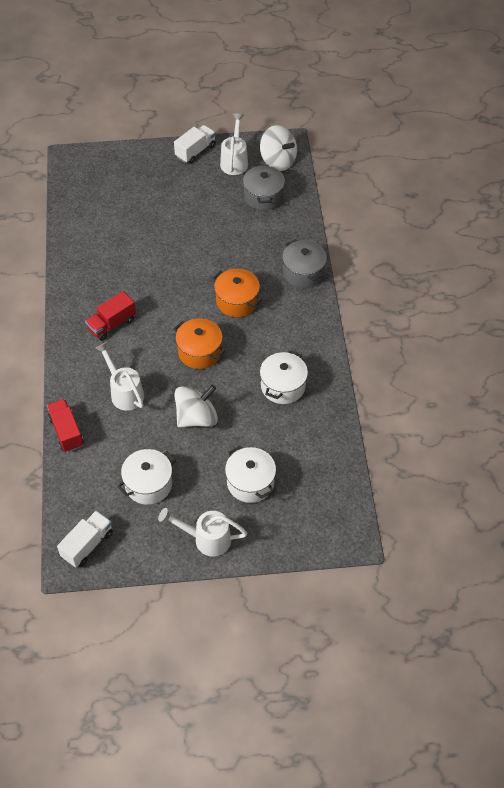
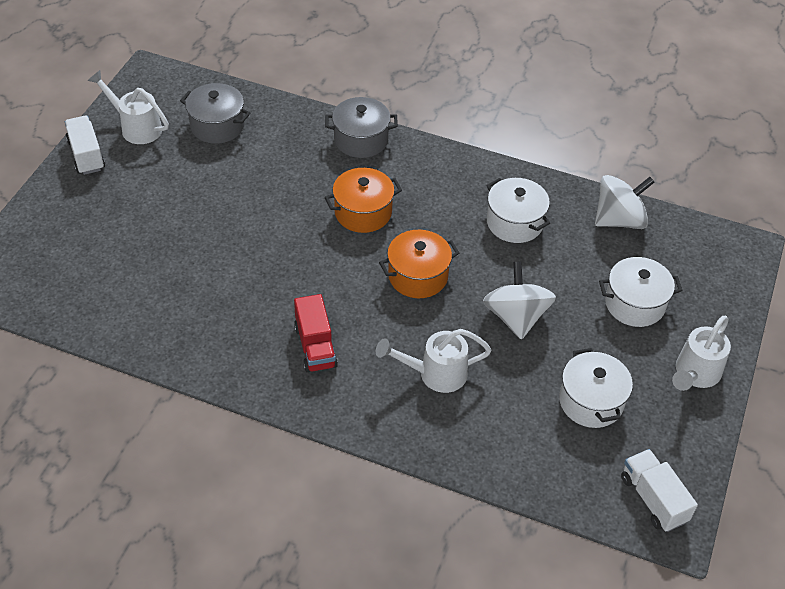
camera: 65 degrees left, 5 degrees down
(66, 432) = (463, 459): red truck -> none
(278, 161) = (171, 91): white spinning top -> white spinning top (619, 220)

